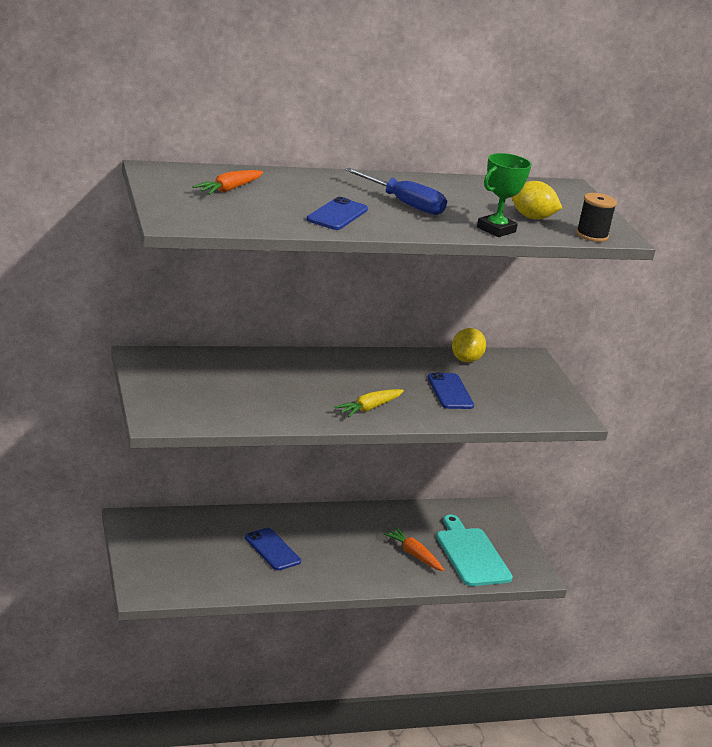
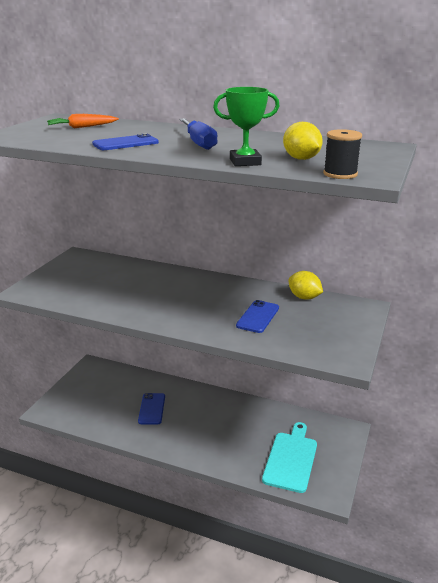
camera: 40 degrees right, 0 degrees up
(369, 408) = (176, 314): yellow carrot -> none
(413, 554) = (245, 444): orange carrot -> none
(466, 359) = (304, 297): yellow lemon -> yellow lemon turned 75 degrees clockwise

